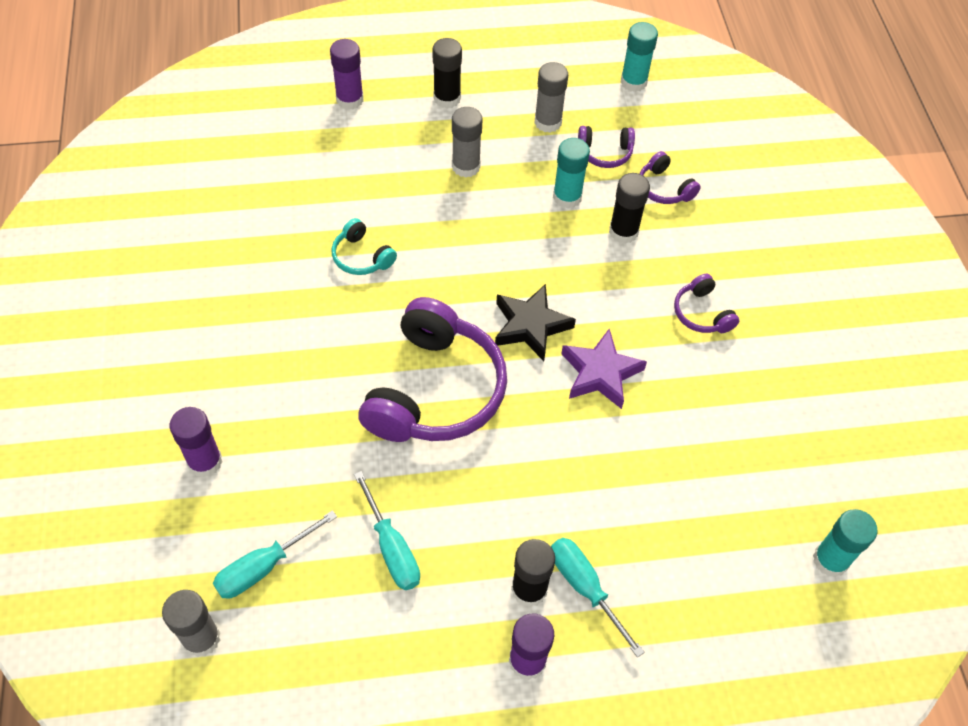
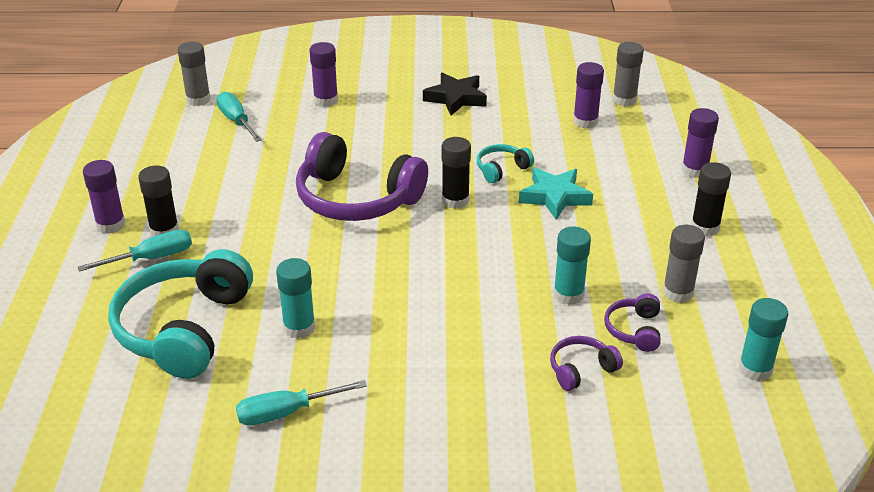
camera: 100 degrees right, 20 degrees down
(256, 184) = (585, 121): none -> purple glue stick
(391, 548) = (227, 171): turquoise screwdriver -> turquoise screwdriver (287, 412)
(410, 209) = (554, 197): none -> turquoise star
(466, 166) = (610, 232): grey glue stick -> grey glue stick (624, 100)
(530, 326) = (411, 255): black star -> black star (455, 98)
(600, 373) = (349, 291): purple star -> none
(623, 232) = (519, 329): black glue stick -> black glue stick (455, 200)
(694, 516) = (184, 329): none -> turquoise headphones
(702, 313) = (403, 371): purple headphones -> none
(830, 560) = (101, 412): turquoise glue stick -> turquoise glue stick (299, 328)

